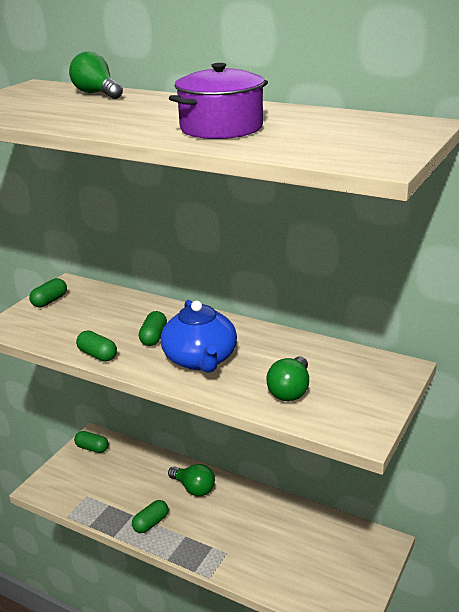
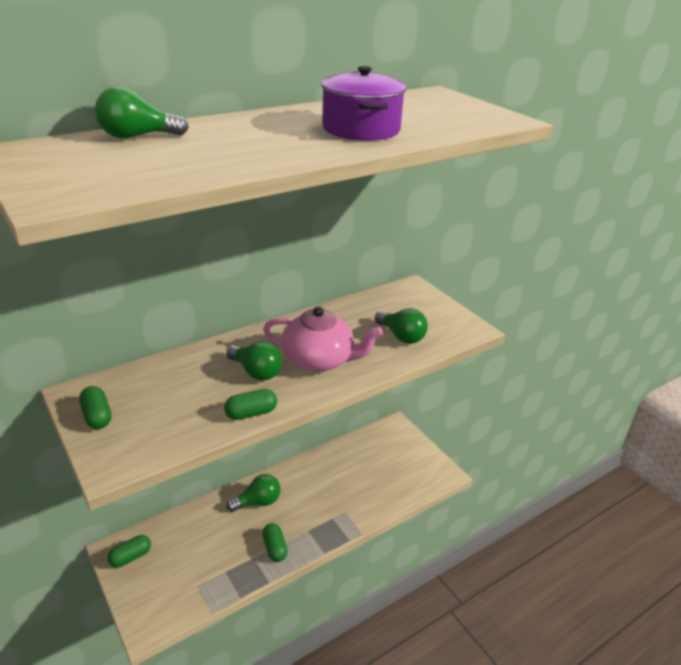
camera: 65 degrees left, 5 degrees up
(154, 337) = (256, 372): green capsule -> green light bulb
(200, 359) = (319, 360): blue teapot -> pink teapot

